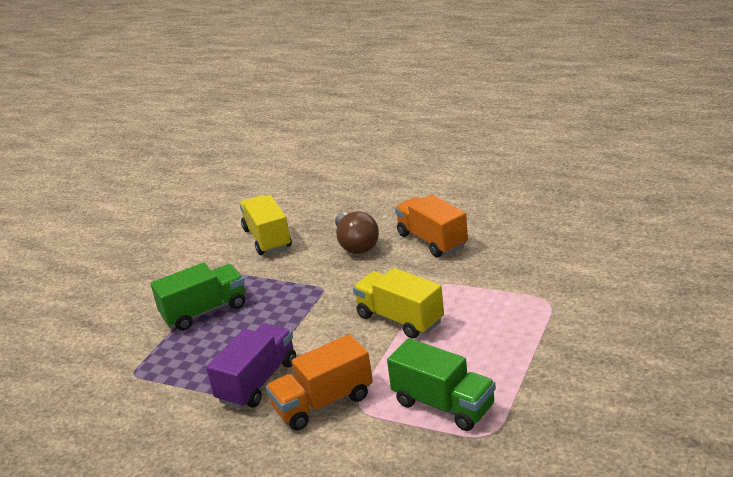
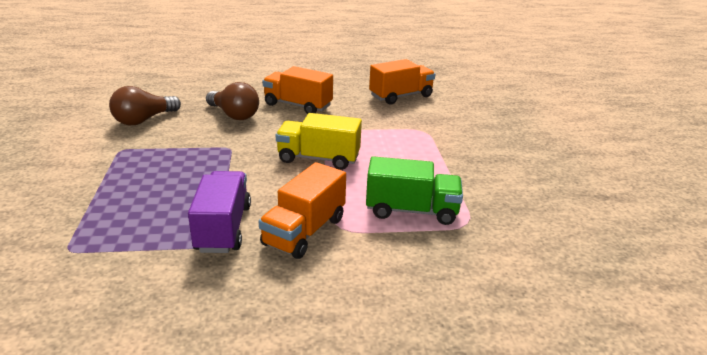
camera: 35 degrees left, 0 degrees up
(204, 311) = (118, 182): green truck -> none
(267, 239) = (144, 120): yellow truck -> brown light bulb
(566, 243) = (401, 96): none -> orange truck

